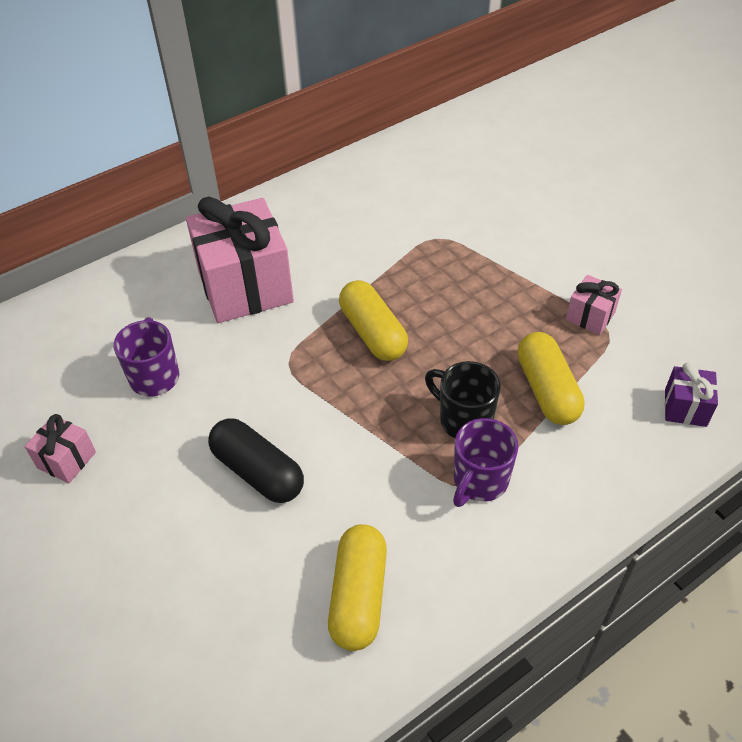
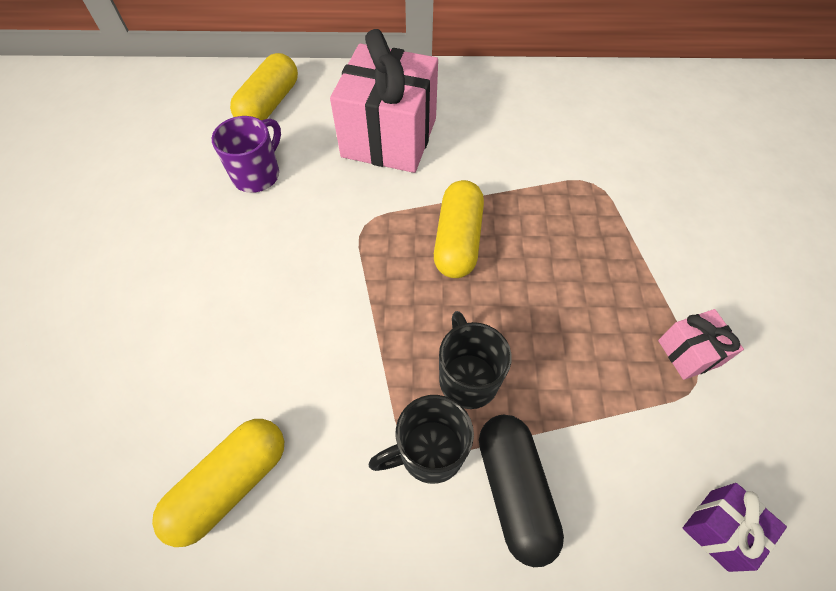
camera: 35 degrees right, 10 degrees up
(66, 460) = (142, 204): pink gift -> none
(257, 472) = (257, 307): black capsule -> black capsule (514, 490)
(479, 481) = (429, 452): purple mug -> black mug
(547, 390) = (576, 403): yellow capsule -> yellow capsule (269, 104)

